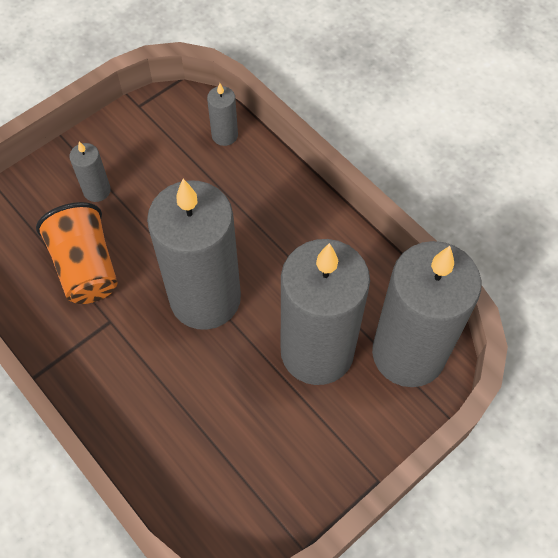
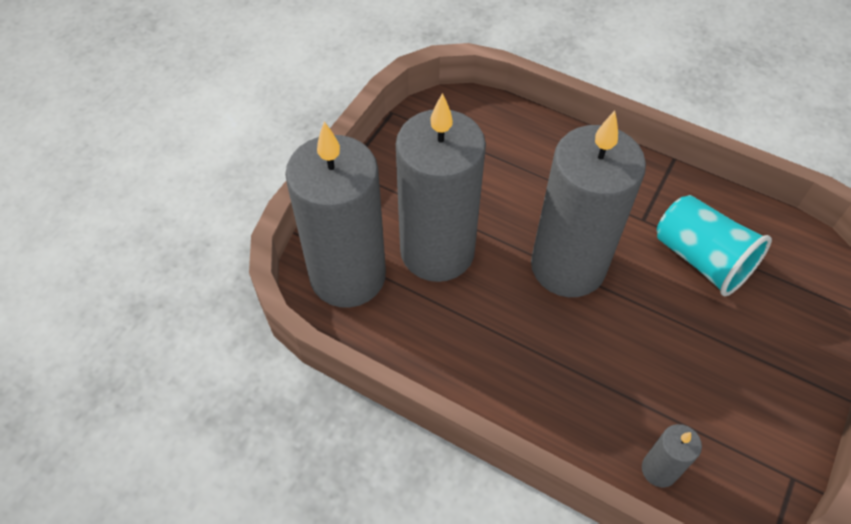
camera: 160 degrees right, 5 degrees down
(86, 267) = (701, 259): orange cup -> turquoise cup
(97, 191) = (753, 343): grey candle -> none

